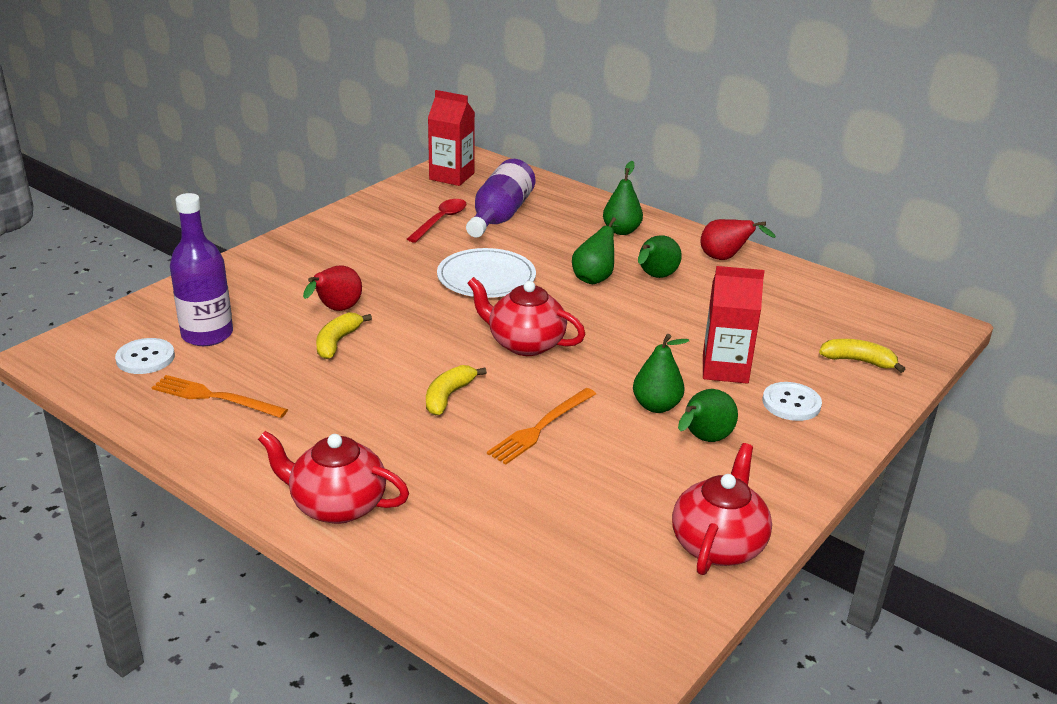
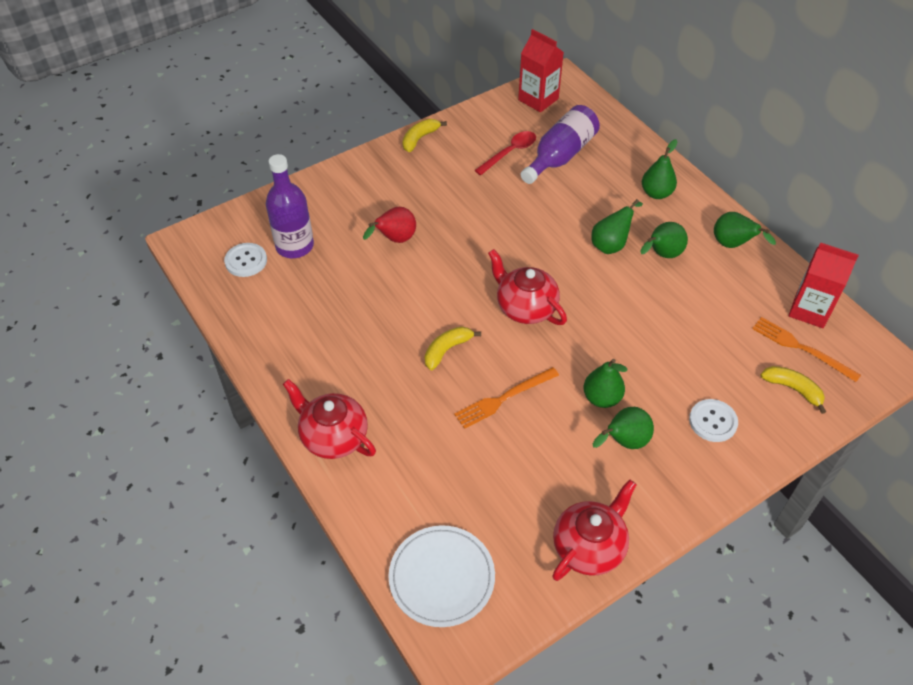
camera: 20 degrees right, 20 degrees up
(215, 397) = (282, 312): orange fork -> orange fork (801, 348)
(337, 342) = (385, 274): yellow banana -> yellow banana (419, 139)
(486, 277) = (522, 227): white plate -> white plate (441, 577)
(725, 259) = (732, 245): red pear -> green pear
(725, 369) = (675, 371): red carton -> red carton (809, 310)

